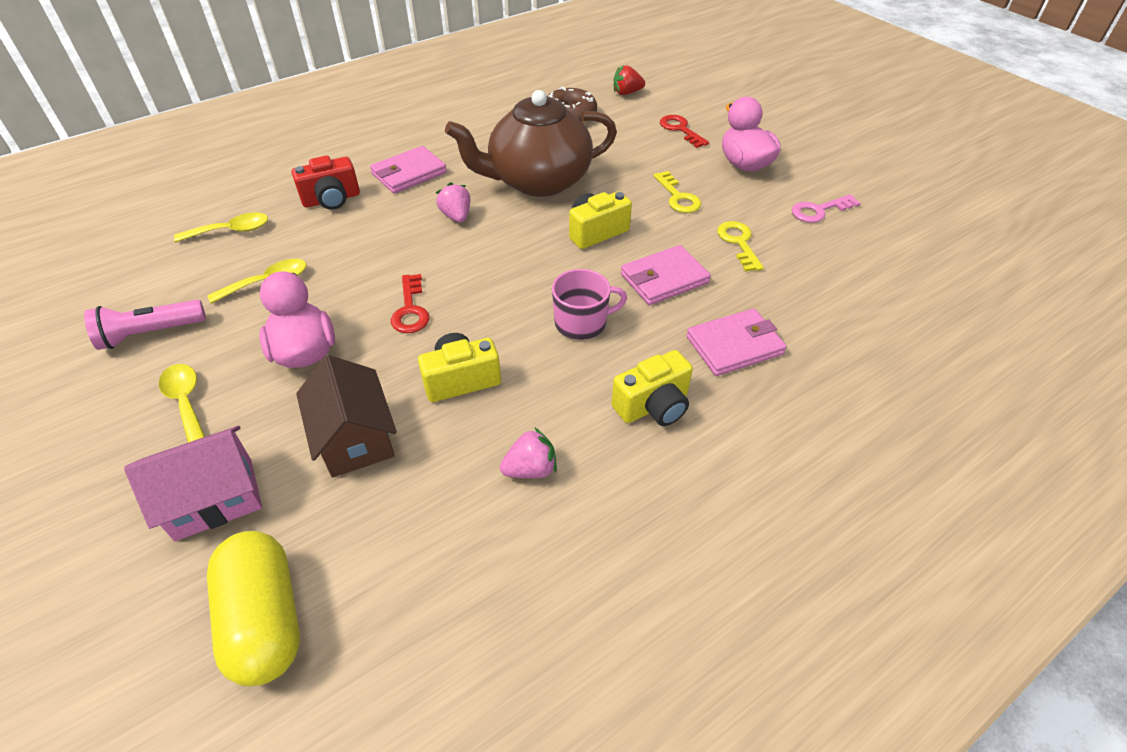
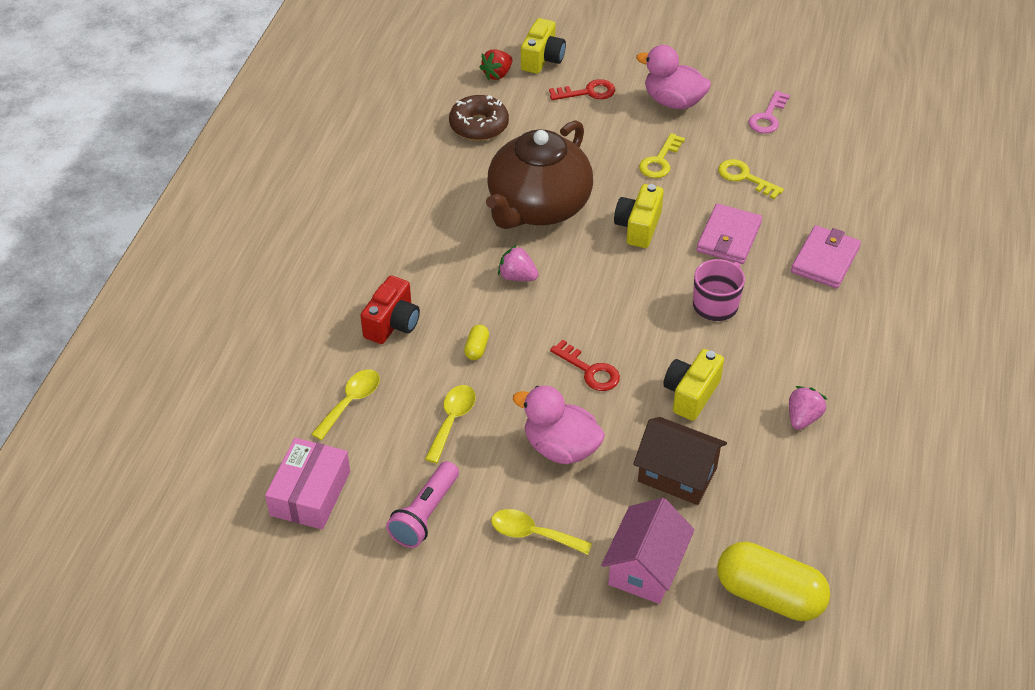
camera: 40 degrees left, 0 degrees up
(116, 271) = (310, 493): none -> pink box
(357, 246) = (476, 348): none -> yellow capsule
(409, 173) = (422, 261): pink wallet -> none
(653, 406) = (824, 332): yellow camera -> yellow camera (542, 59)
(678, 197) = (660, 161): yellow key -> yellow key turned 90 degrees clockwise
(680, 130) = (587, 92): red key -> red key turned 150 degrees clockwise

